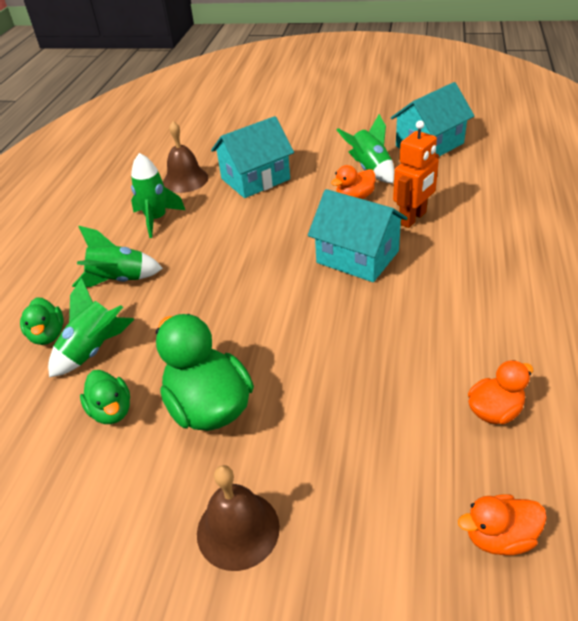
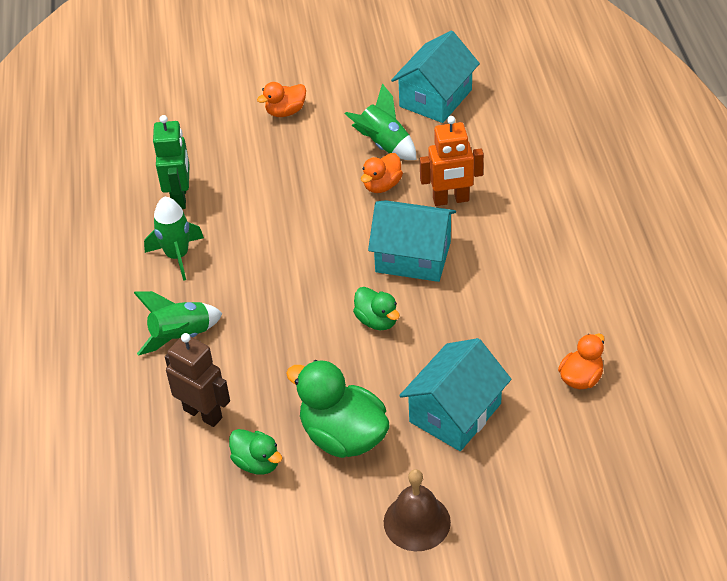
camera: 20 degrees left, 5 degrees up
(48, 335) = (145, 410): green duck -> green duck (377, 320)
(94, 350) = (203, 413): green rocket -> brown robot
(185, 180) = (180, 197): brown bell -> green robot
(255, 179) = (262, 181): turquoise house -> turquoise house (455, 413)
(413, 218) = (451, 200): orange robot -> orange robot turned 60 degrees clockwise
(499, 536) = (608, 471): orange duck -> orange duck (285, 112)

